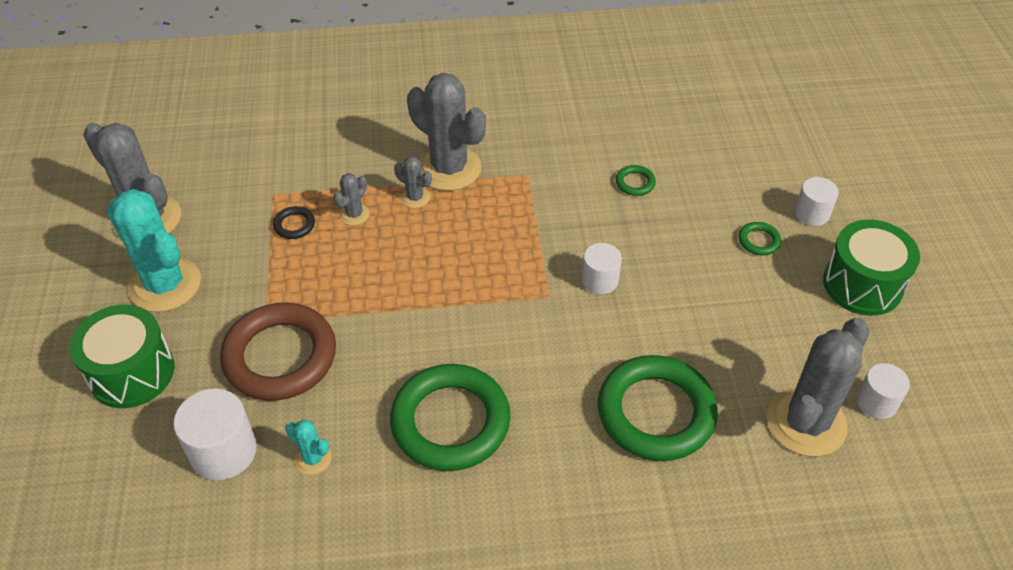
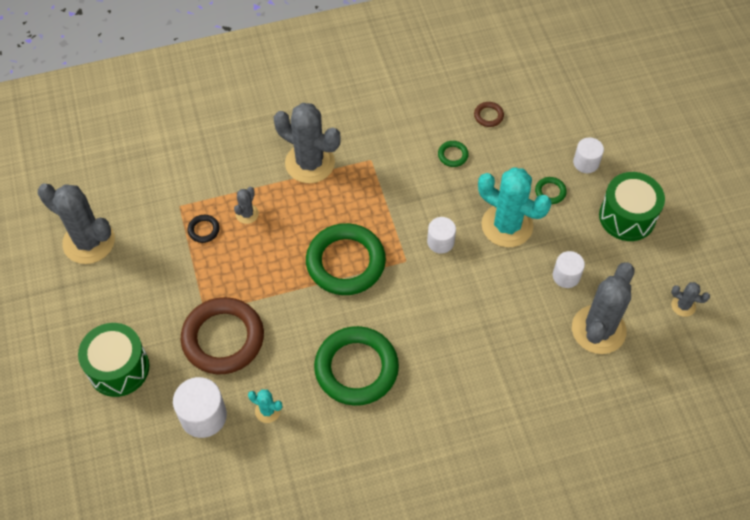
camera: 10 degrees left, 10 degrees up
(165, 285) = (120, 295): turquoise cactus -> turquoise cactus (507, 225)
(415, 197) = (289, 192): grey cactus -> grey cactus (683, 306)
(656, 412) = (496, 338): green ring -> green ring (345, 262)
(689, 145) = (488, 116): none -> brown ring
(876, 402) = (644, 307): white cylinder -> white cylinder (566, 276)

